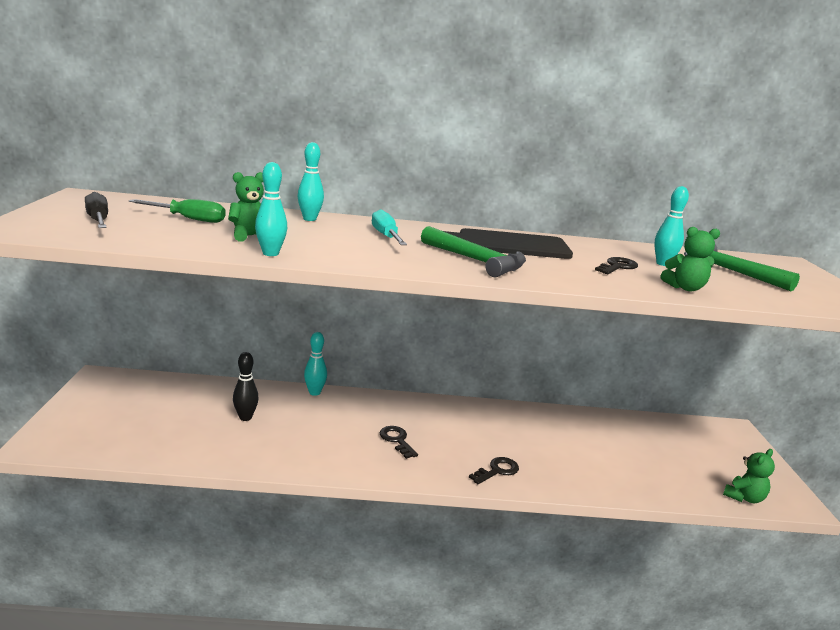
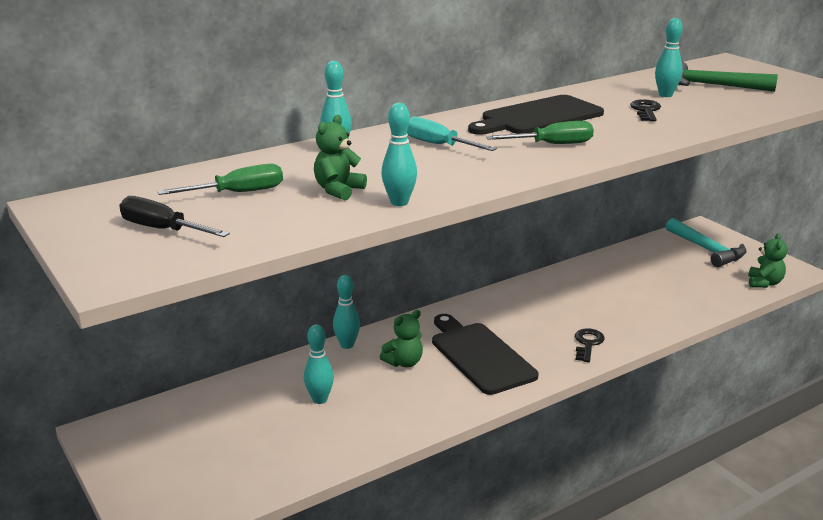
camera: 30 degrees left, 5 degrees up
(245, 417) = (320, 399): black bowling pin -> turquoise bowling pin
(397, 440) = (480, 356): black key -> black cutting board
(476, 261) = (552, 144): green hammer -> green screwdriver
(685, 288) = (718, 115): green teddy bear -> green teddy bear (404, 362)
(716, 447) = (706, 250): none -> turquoise hammer

